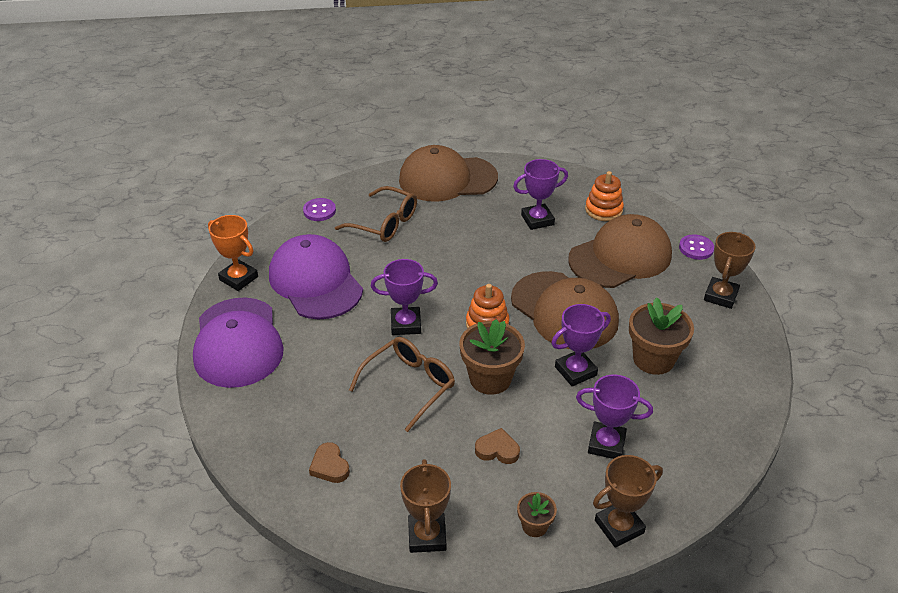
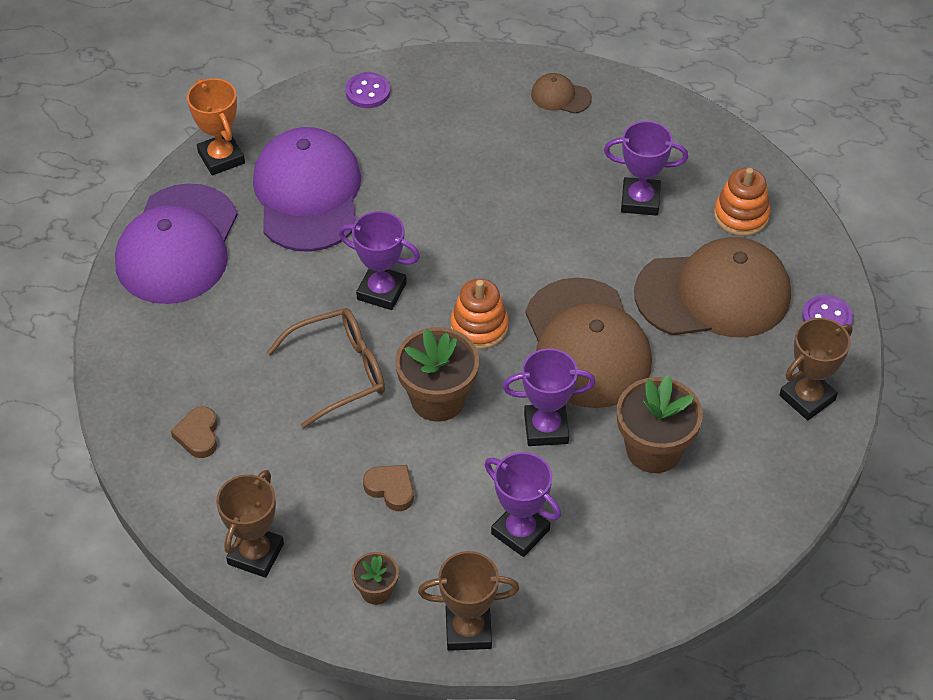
camera: 25 degrees right, 10 degrees up
(385, 223) = (439, 138): brown glasses -> none
(447, 179) = (560, 96): brown cap -> brown cap, size x0.43

